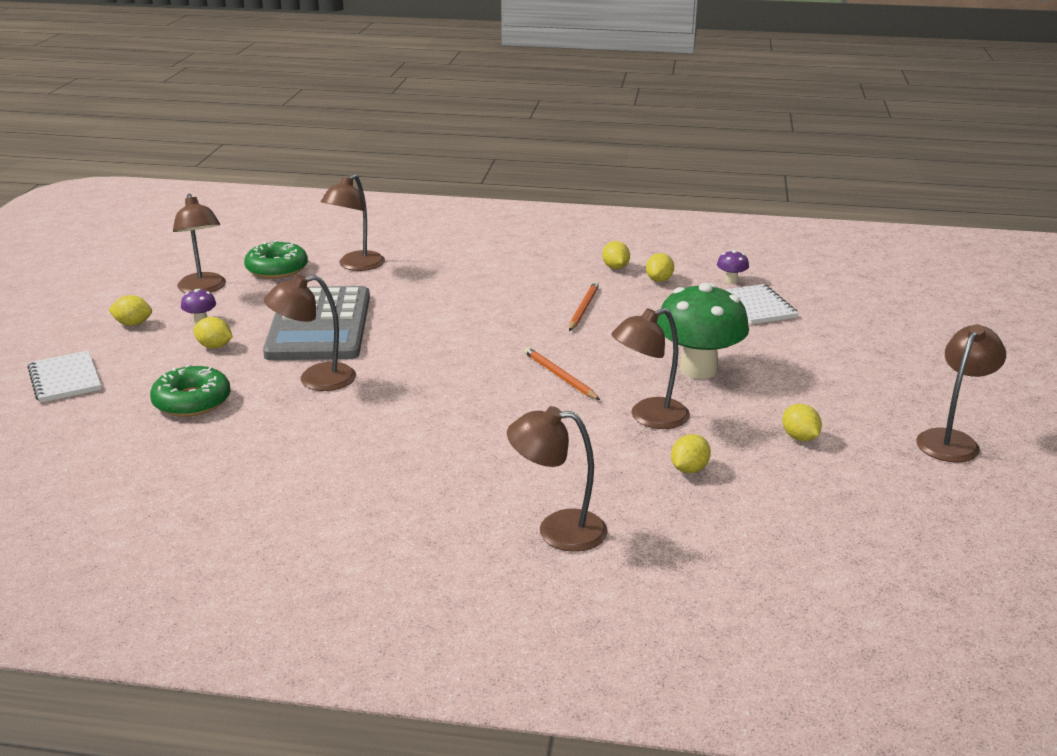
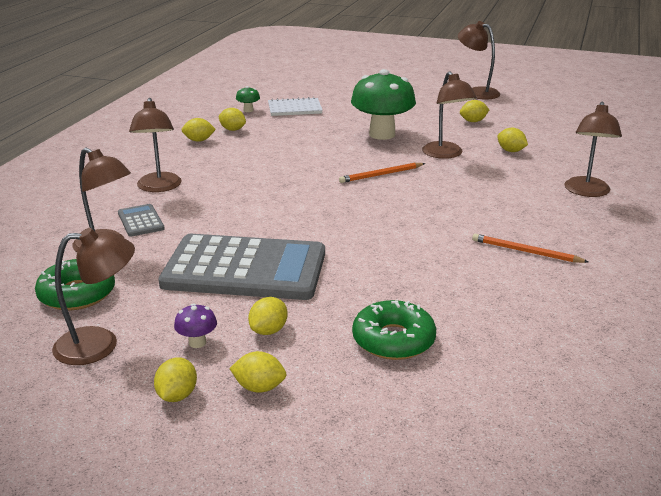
camera: 80 degrees left, 0 degrees up
(65, 379) = (318, 440): white notebook -> none
(135, 351) = (259, 387): none -> yellow lemon
(315, 380) = (362, 272): brown lamp -> brown lamp (159, 187)
(408, 270) = (140, 221): none -> grey calculator
(583, 309) = (270, 158): orange pencil -> orange pencil (526, 252)
(731, 281) = (248, 110): purple mushroom -> green mushroom

